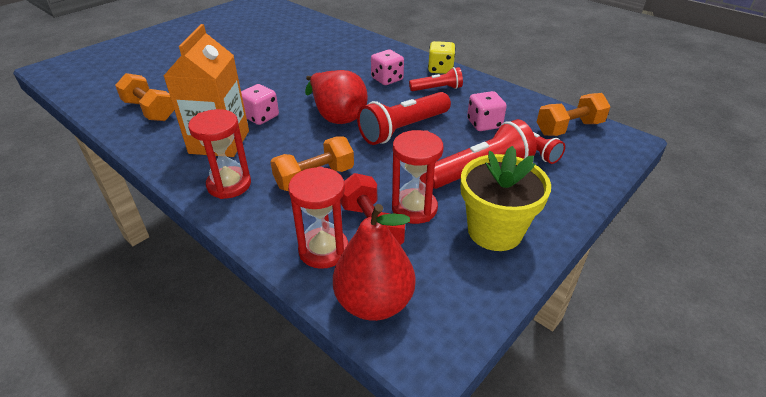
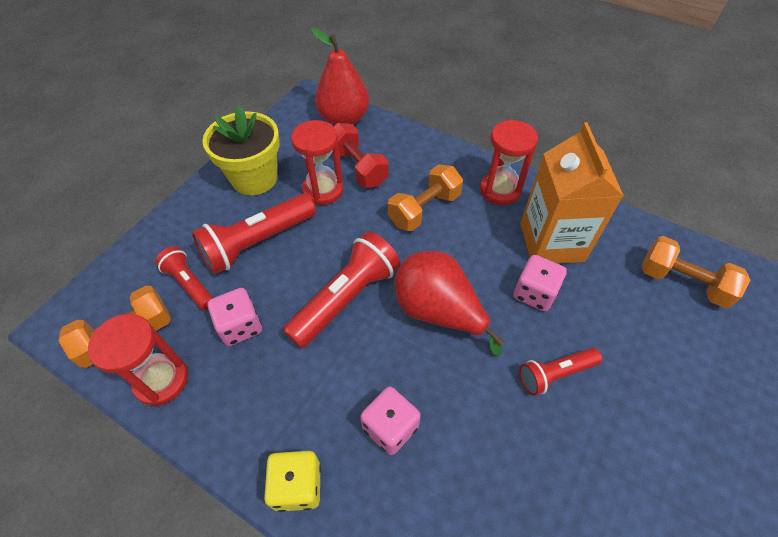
camera: 170 degrees right, 15 degrees up
(323, 250) = (389, 145): red hourglass -> red hourglass (161, 380)
(437, 89) = (303, 409): red flashlight -> red flashlight (555, 374)

